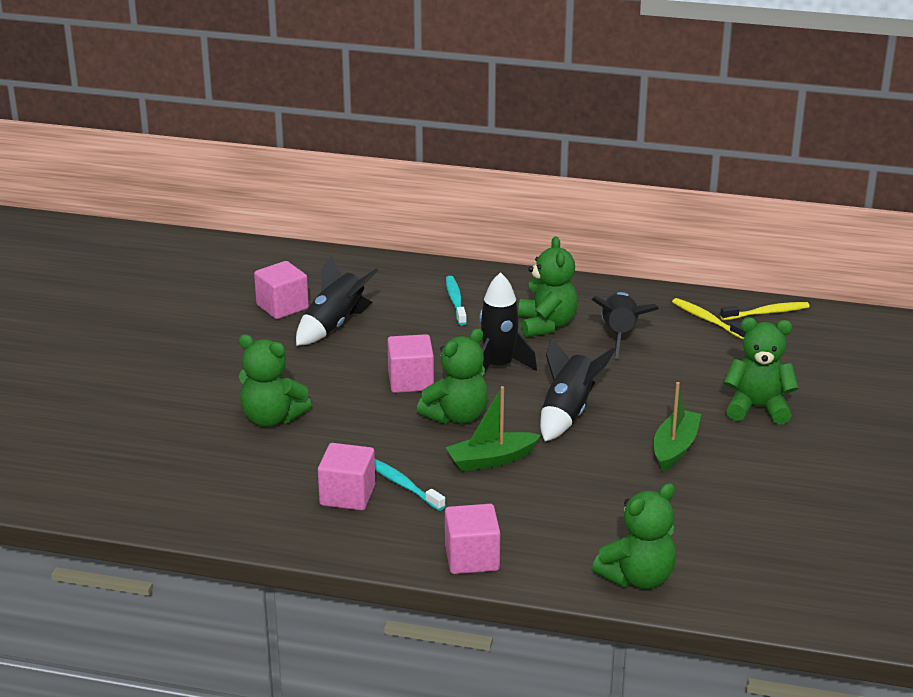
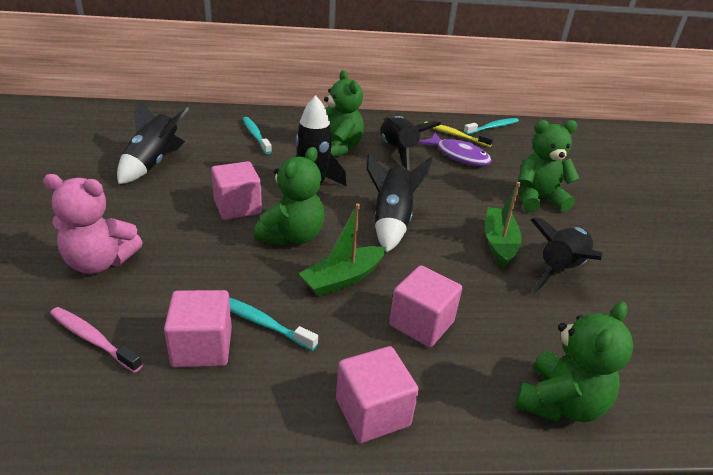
camera: 20 degrees left, 5 degrees up
(261, 477) = (93, 339): none -> pink toothbrush
(271, 418) = (100, 262): green teddy bear -> pink teddy bear
(282, 307) = (101, 151): pink cube -> pink cube (421, 323)
(694, 347) = (459, 156): none -> purple fish
(724, 481) = (560, 270): none -> black rocket
(767, 313) = (492, 127): yellow toothbrush -> turquoise toothbrush

